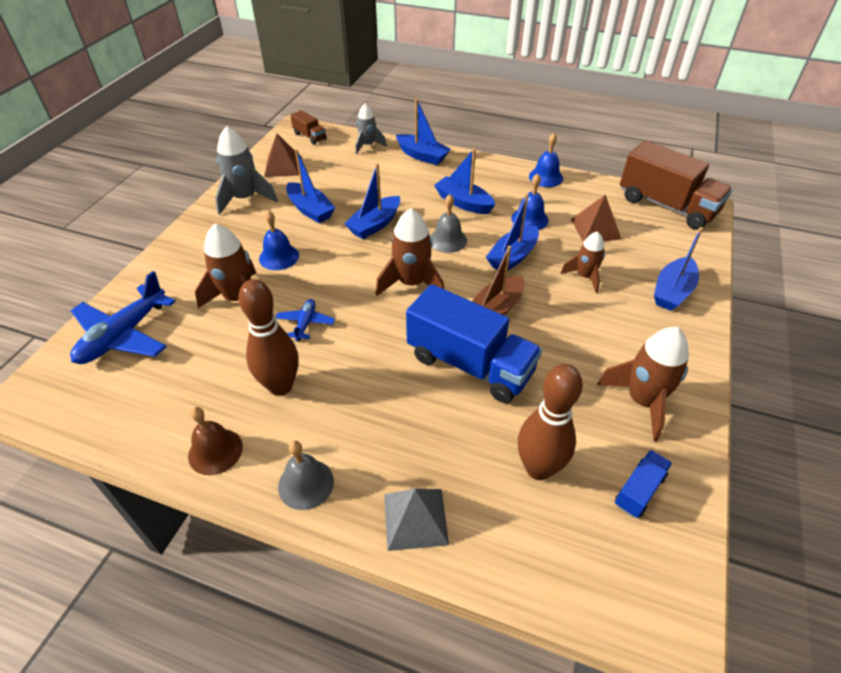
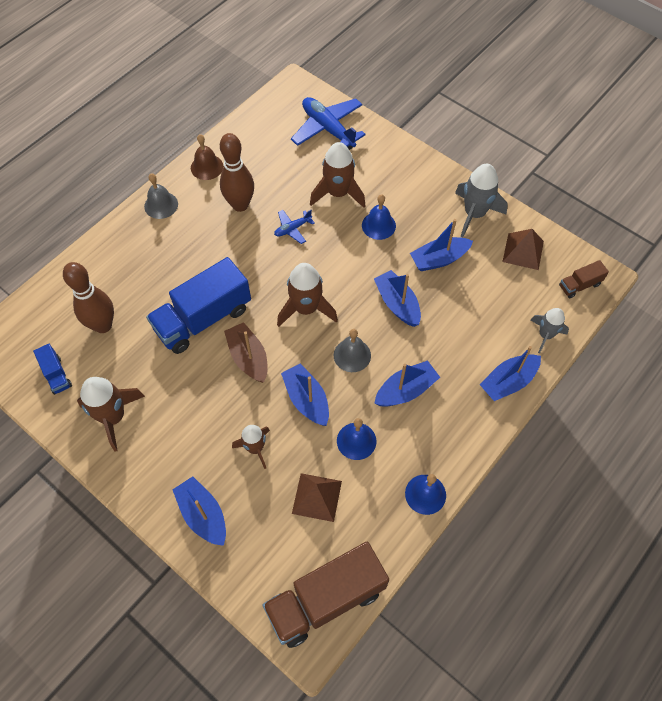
camera: 110 degrees right, 15 degrees up
(305, 323) = (292, 229): blue plane -> blue plane turned 120 degrees clockwise
(415, 518) = (110, 250): grey pyramid -> none

